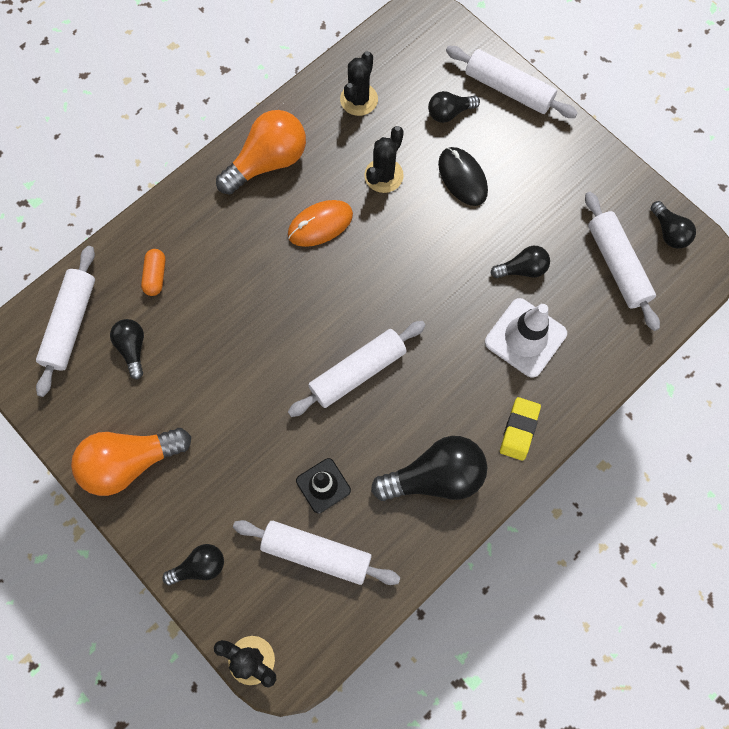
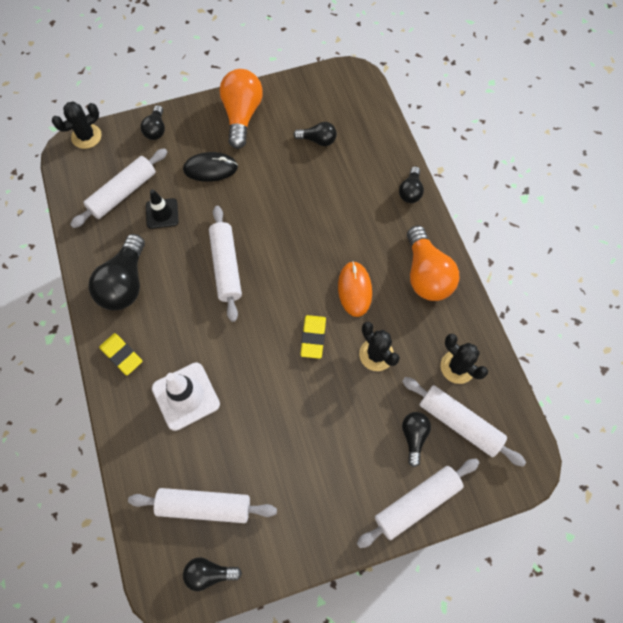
camera: 115 degrees right, 5 degrees down
(71, 324) = (353, 112): white rolling pin -> white rolling pin (459, 423)
(155, 276) = (365, 170): orange capsule -> none
(396, 242) = (313, 338): none -> yellow eraser
(462, 177) = (346, 417): black mouse -> black mouse (210, 168)
(522, 269) = (242, 423): black light bulb -> black light bulb (410, 191)

